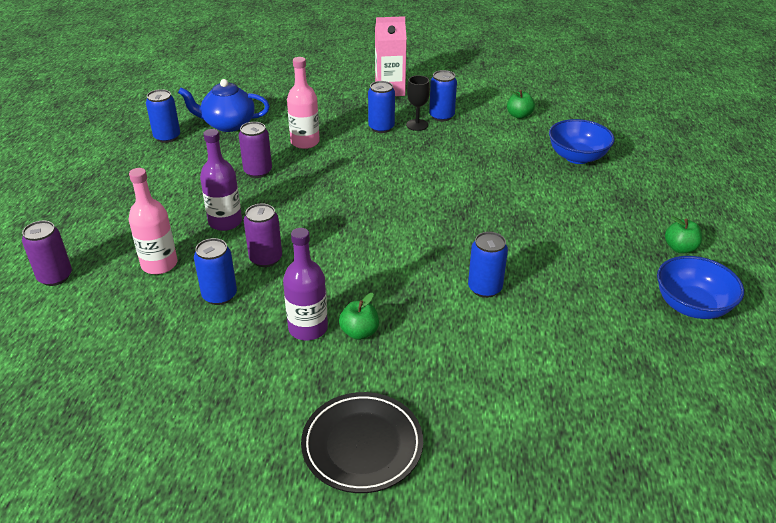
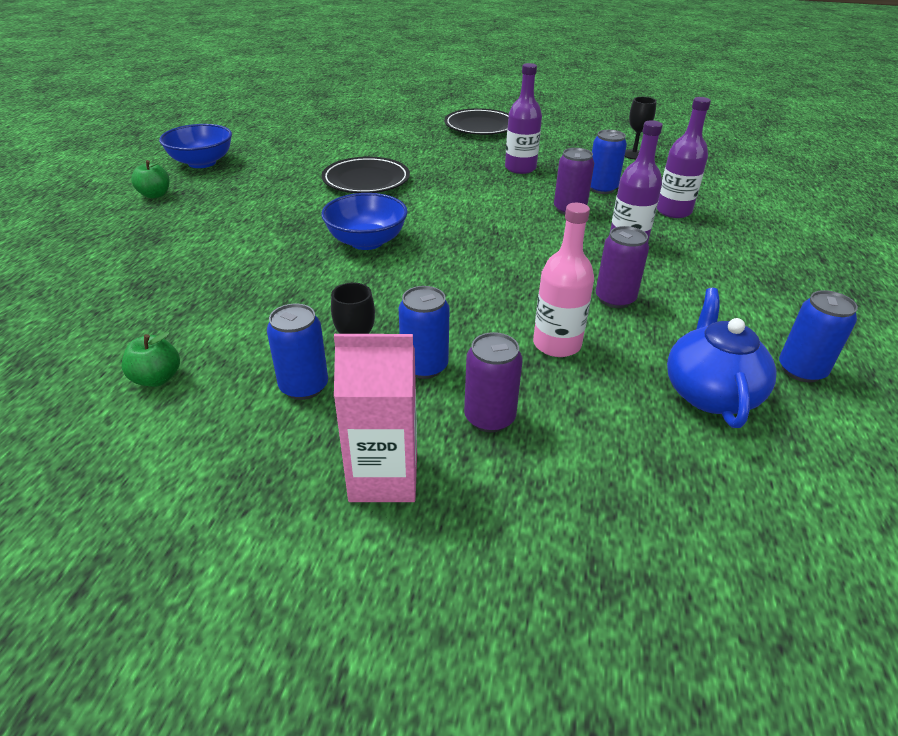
camera: 175 degrees left, 0 degrees up
(55, 277) = (766, 208): purple can -> purple can (489, 418)
(144, 376) = (633, 154): none -> black goblet
(159, 264) = (673, 211): pink bottle -> purple bottle
(228, 124) = (709, 393): blue teapot -> blue teapot turned 90 degrees counterclockwise
(359, 332) = (479, 164): green apple -> none
(484, 288) = (366, 180): blue can -> black plate
(577, 157) = (145, 292): blue bowl -> blue bowl (366, 241)

